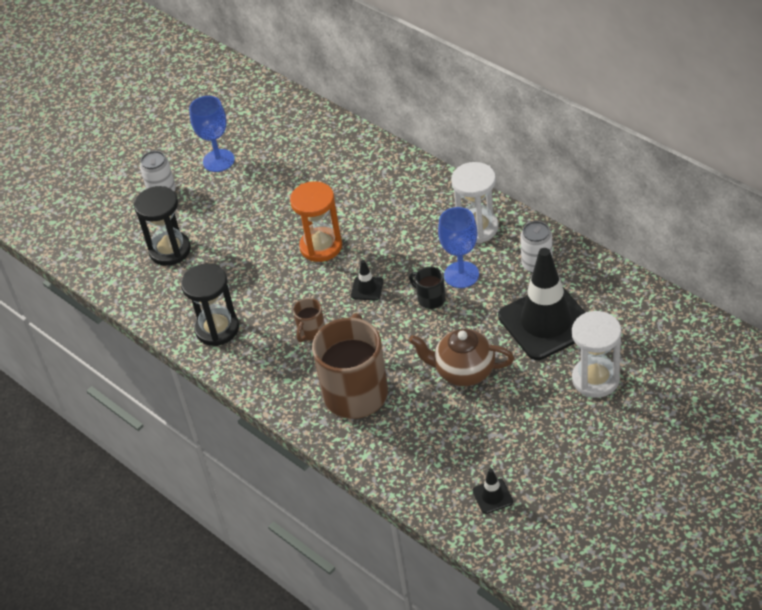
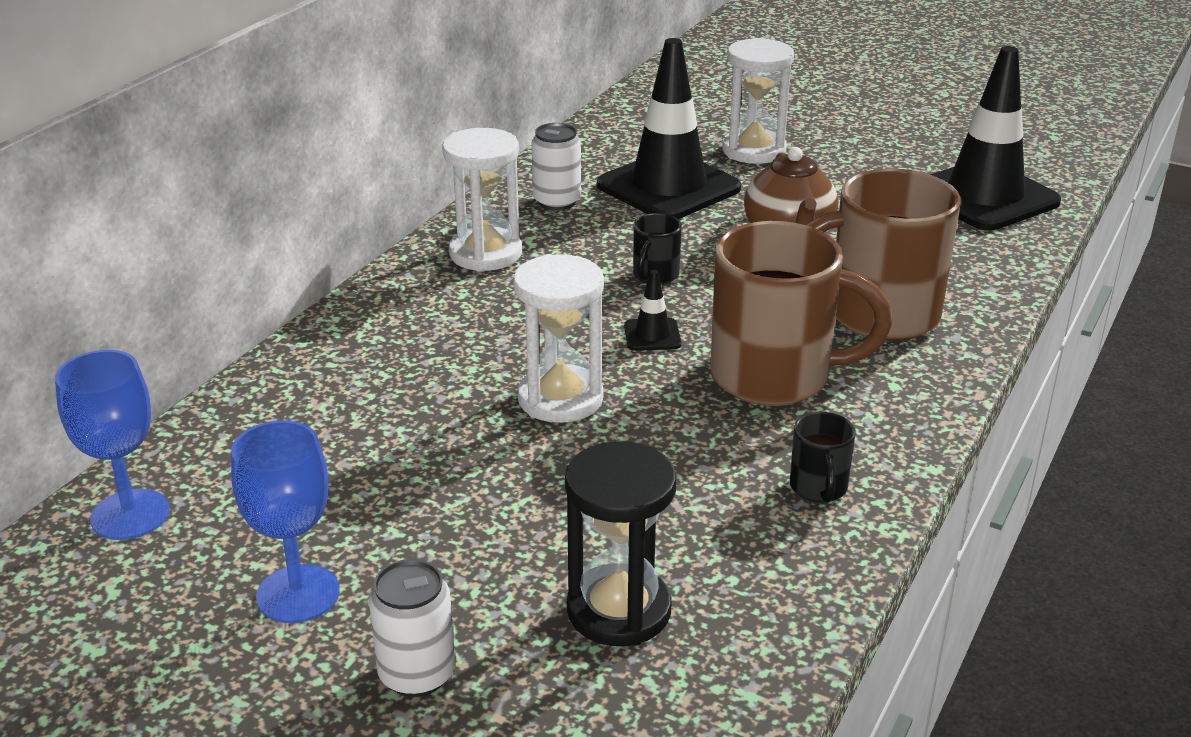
camera: 110 degrees left, 15 degrees down
(217, 329) = (819, 488): black hourglass -> black mug
(311, 332) = (775, 377): brown mug -> brown mug, size x2.26
(321, 246) = (560, 399): orange hourglass -> white hourglass
(461, 275) = (594, 256): blue goblet -> blue goblet (130, 515)
(492, 496) = (984, 196): black traffic cone -> black traffic cone, size x2.48

